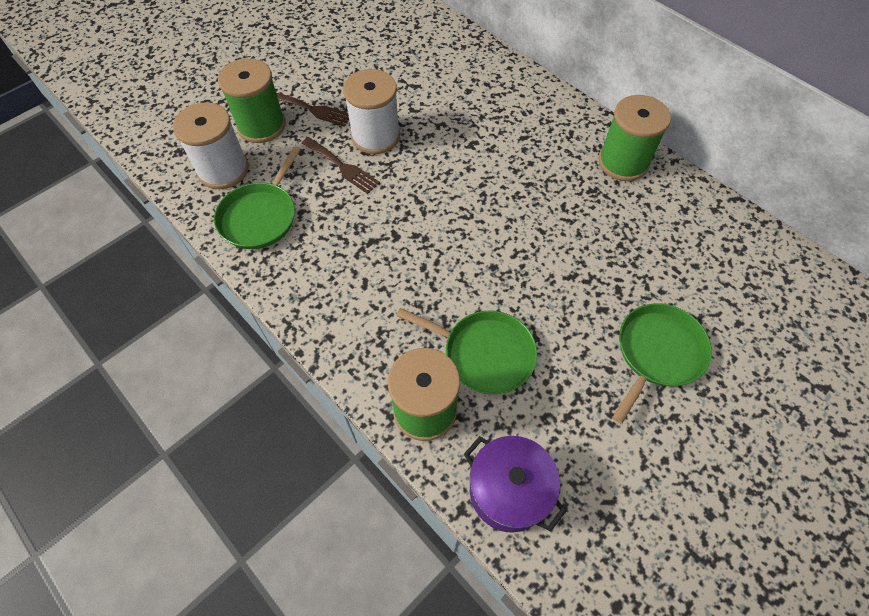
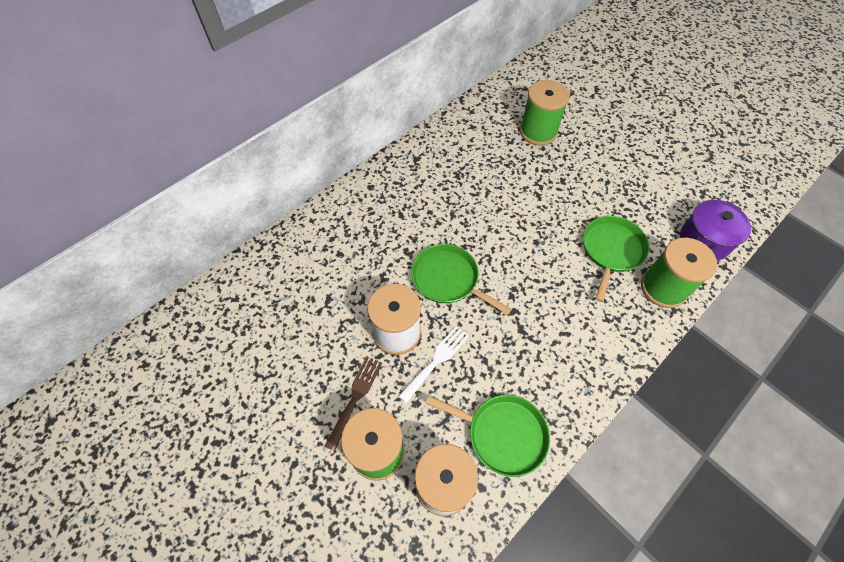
camera: 90 degrees left, 0 degrees up
(342, 167) = (436, 360): brown fork -> white fork
(623, 162) = (429, 154): green spool -> green spool (538, 132)
(657, 353) = (590, 156): green pan -> green pan (448, 279)

